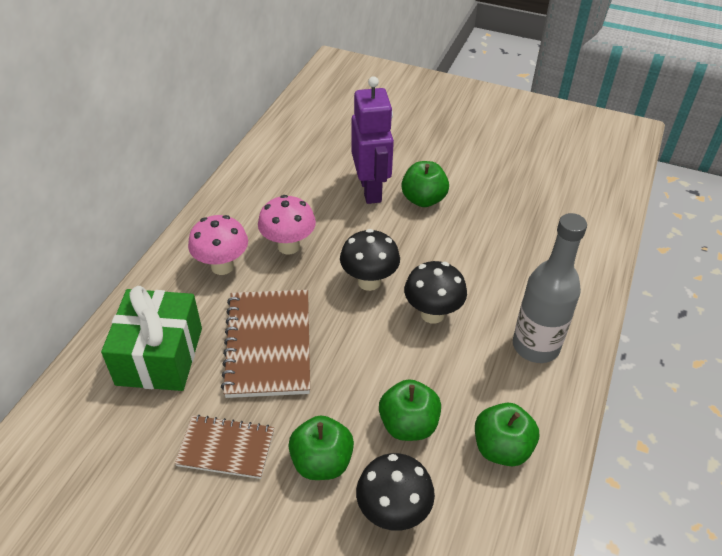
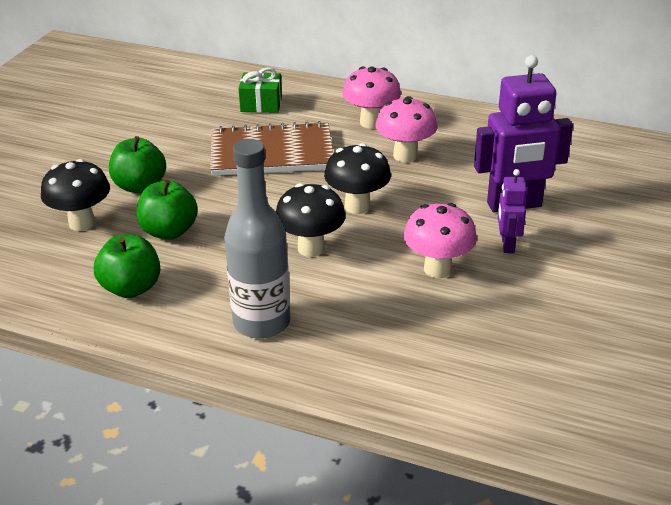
camera: 90 degrees right, 10 degrees down
(159, 356) = (261, 104): green gift -> green gift, size x0.56
(226, 448) = (163, 141): brown notebook -> none
(423, 199) = (507, 244): green apple -> purple robot
(456, 239) = (437, 269): none -> pink mushroom

